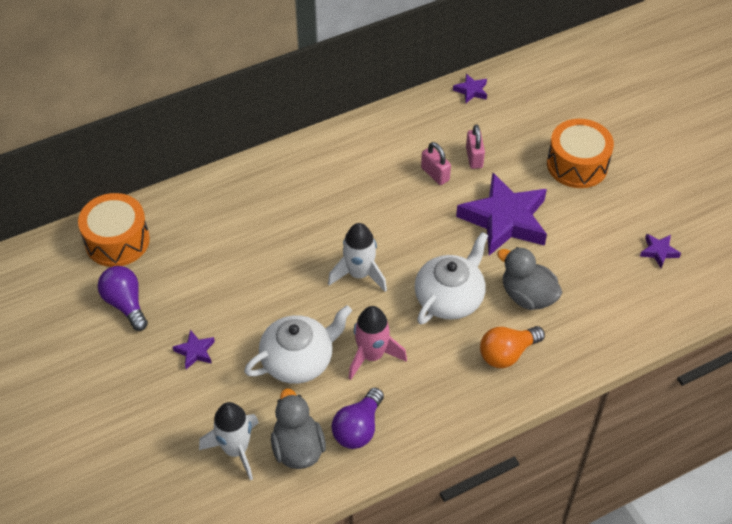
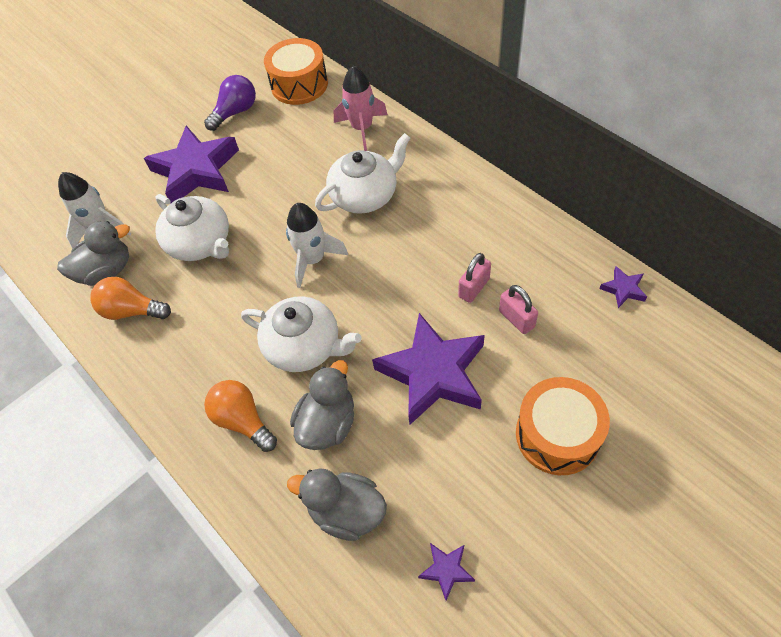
camera: 80 degrees right, 5 degrees up
(195, 351) = (196, 170): purple star -> purple star, size x2.40
(301, 221) = (365, 195): none -> white teapot
(358, 428) = (132, 310): purple light bulb -> orange light bulb
(372, 355) = (216, 298): pink rocket -> pink rocket (362, 128)
(474, 157) = (516, 319): pink padlock -> pink padlock turned 75 degrees clockwise
(603, 299) = (346, 511): none -> grey duck

